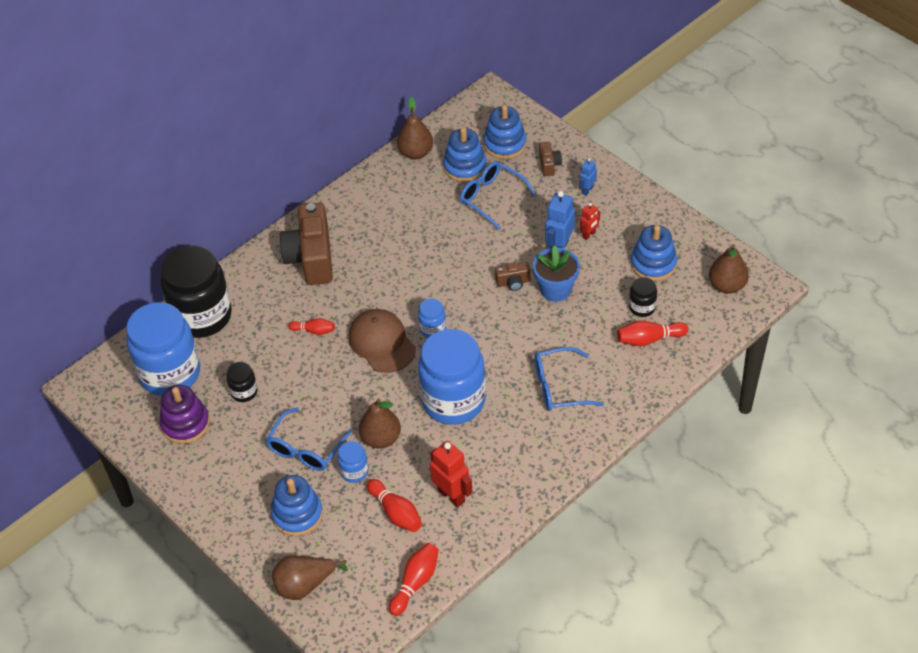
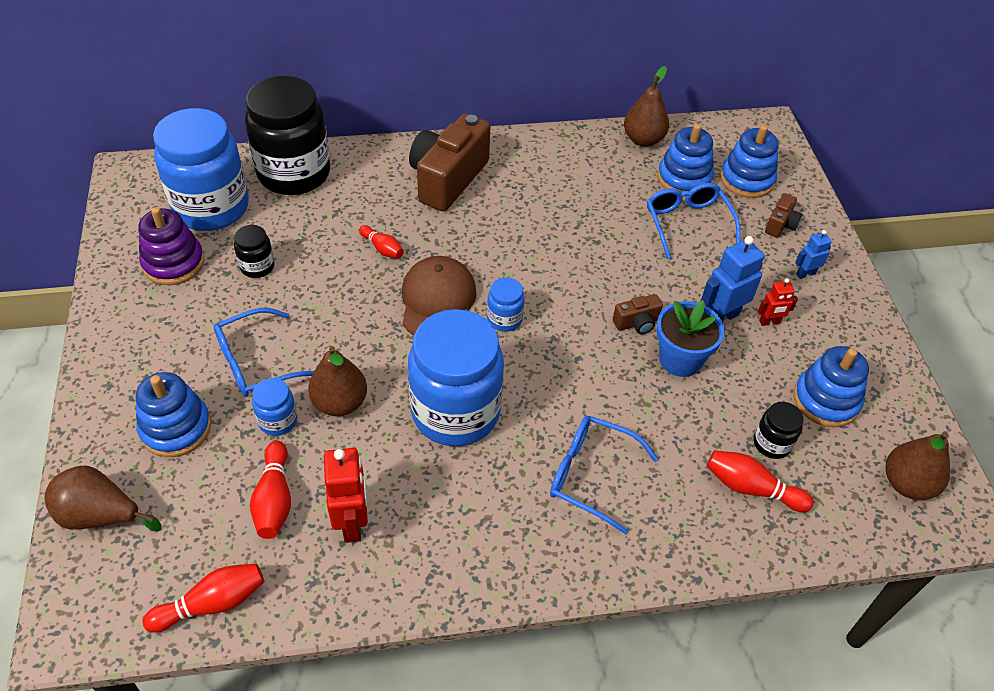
camera: 30 degrees right, 0 degrees up
(513, 282) = (637, 323): brown camera -> brown camera turned 45 degrees counterclockwise

